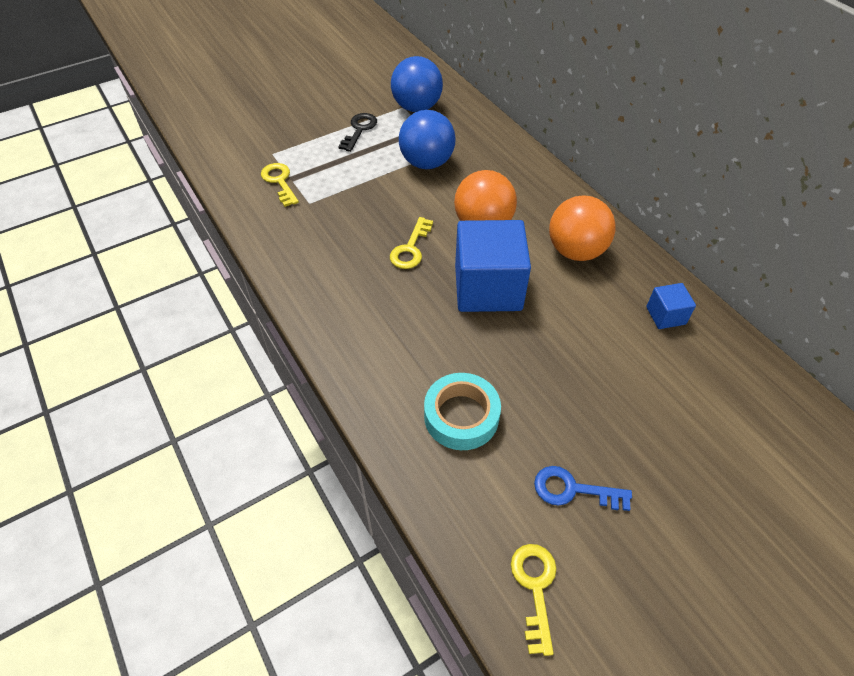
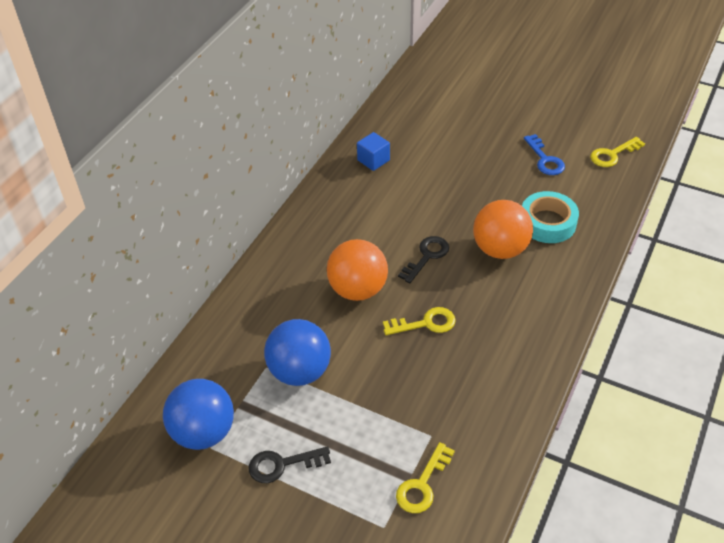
camera: 120 degrees left, 5 degrees down
(488, 288) = (427, 256): blue cube -> black key
(575, 251) = (344, 223): orange ball -> orange ball (500, 249)

